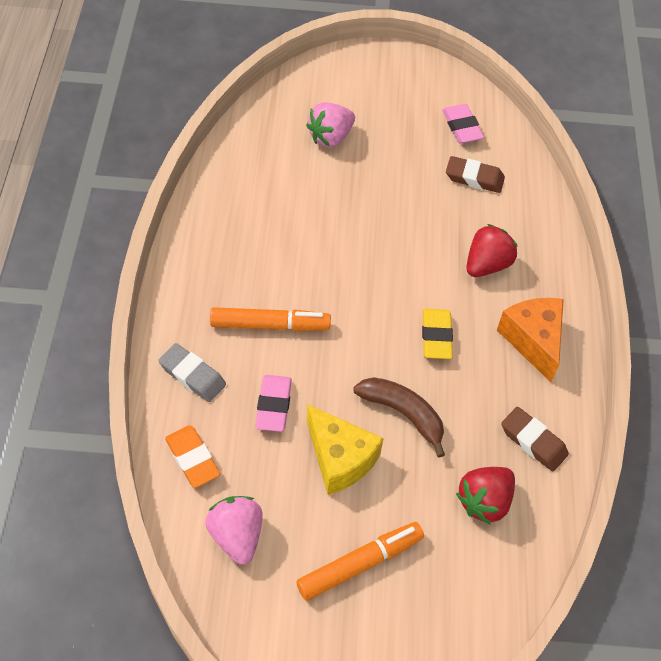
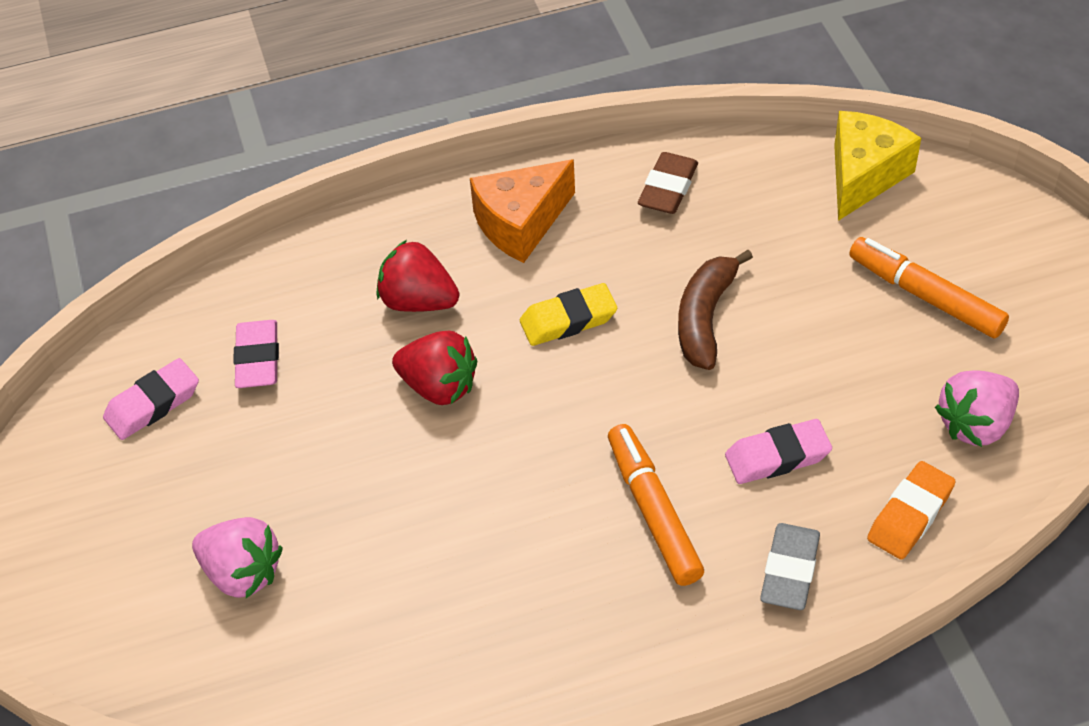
camera: 105 degrees left, 5 degrees down
(340, 459) = (807, 360): yellow cheese -> yellow cheese (864, 176)
(474, 178) = (258, 359): brown eraser -> pink eraser
(484, 501) = (773, 211): red strawberry -> red strawberry (439, 386)

